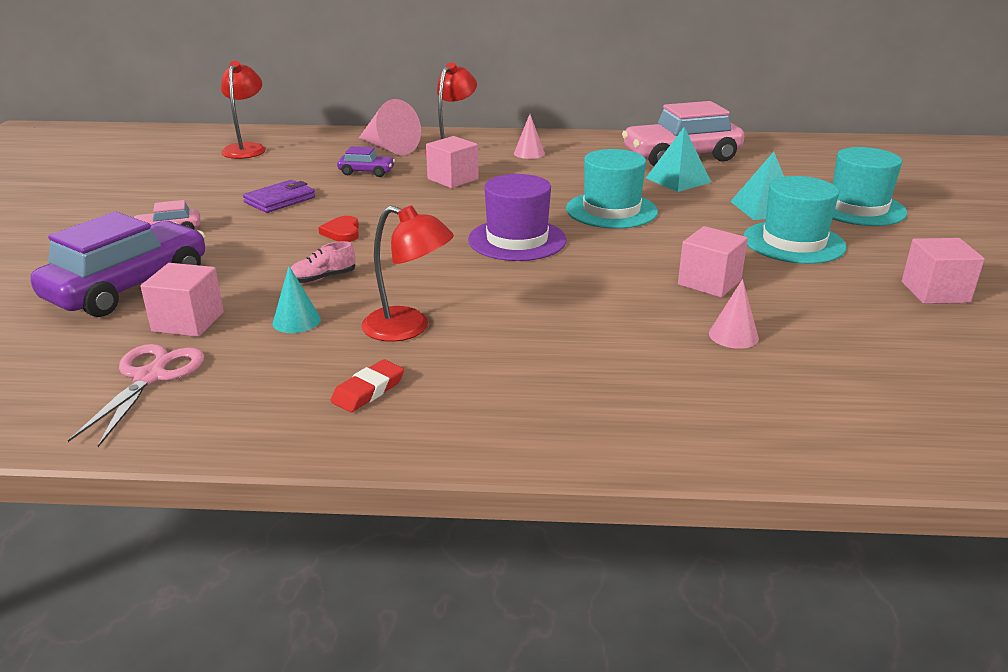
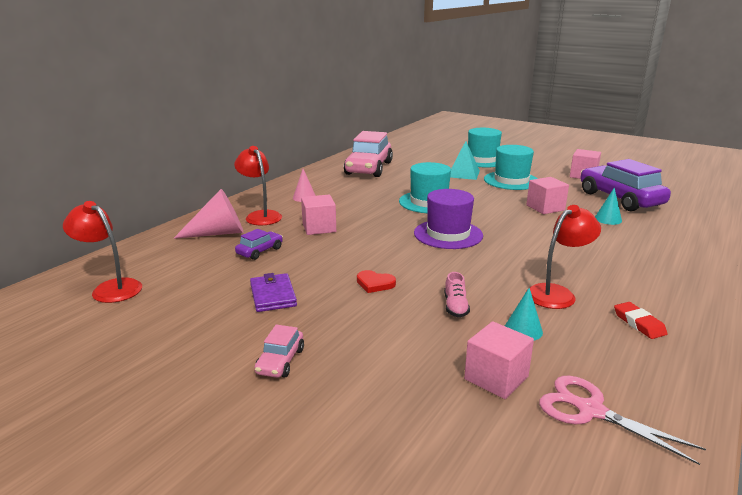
camera: 60 degrees left, 5 degrees down
(129, 287) = (398, 401): purple car -> purple car (620, 199)
(678, 180) = (403, 178): turquoise pyramid -> none
(733, 335) = (608, 219): pink cone -> turquoise cone

